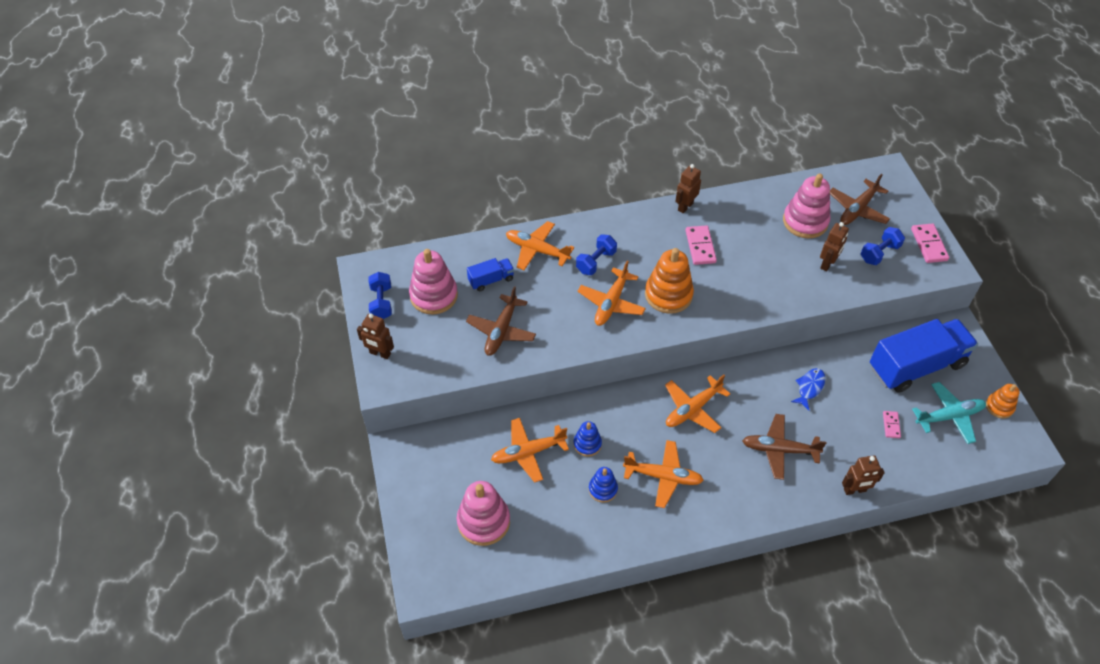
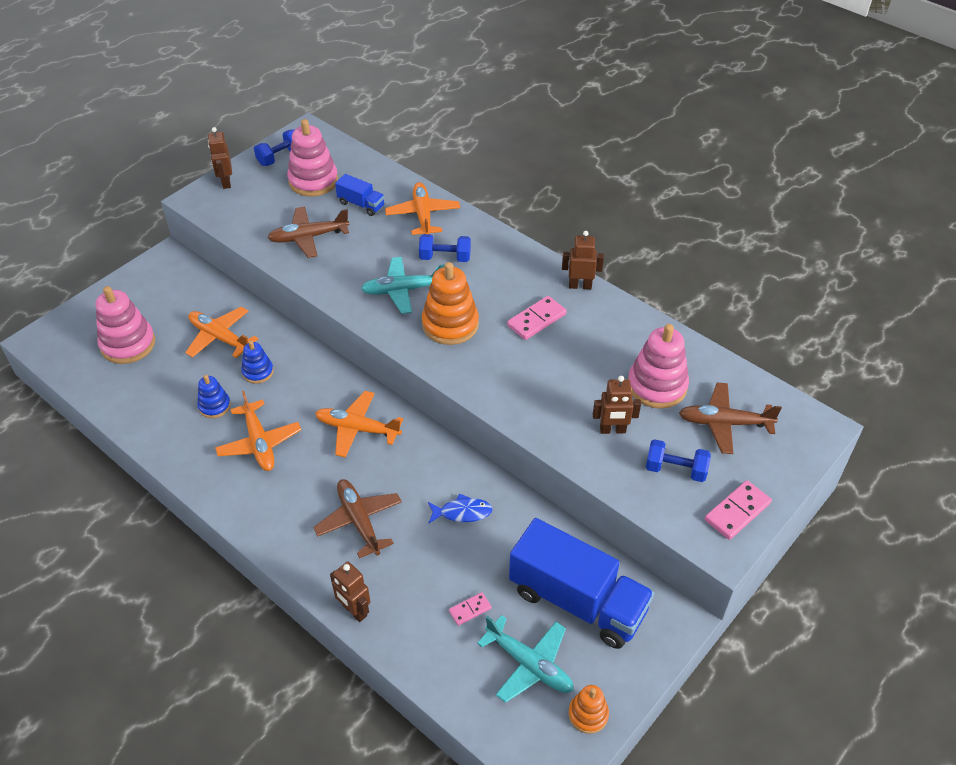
camera: 55 degrees right, 5 degrees down
(611, 303) = (403, 290): orange plane -> turquoise plane

